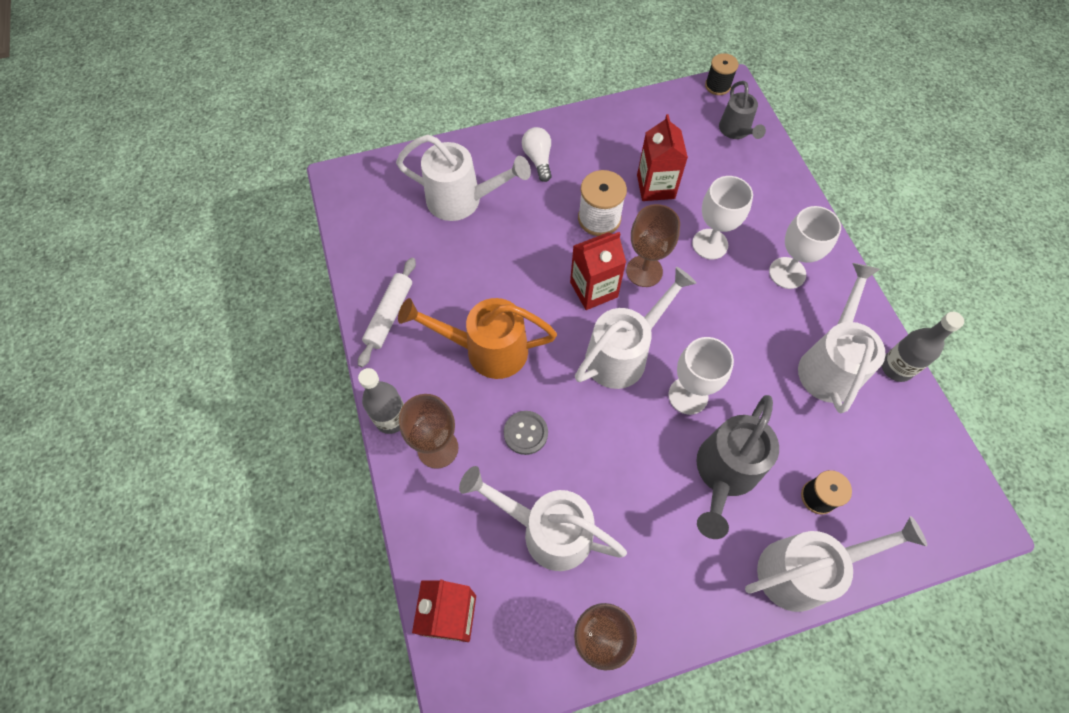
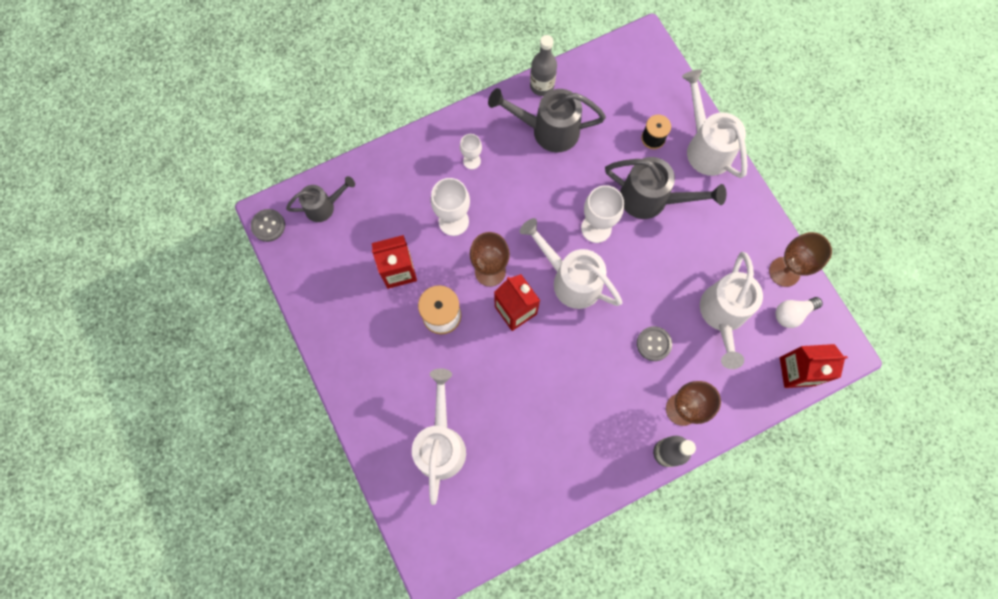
camera: 100 degrees left, 10 degrees up
(389, 315) = (574, 480): white rolling pin -> none
(487, 350) = (590, 388): orange watering can -> none
(538, 159) = (382, 380): white light bulb -> white light bulb (792, 313)
(717, 86) = (268, 226): black spool -> grey button
(787, 273) = (472, 161): white goblet -> white goblet, size x0.60
(829, 364) = (548, 130): white watering can -> grey watering can

